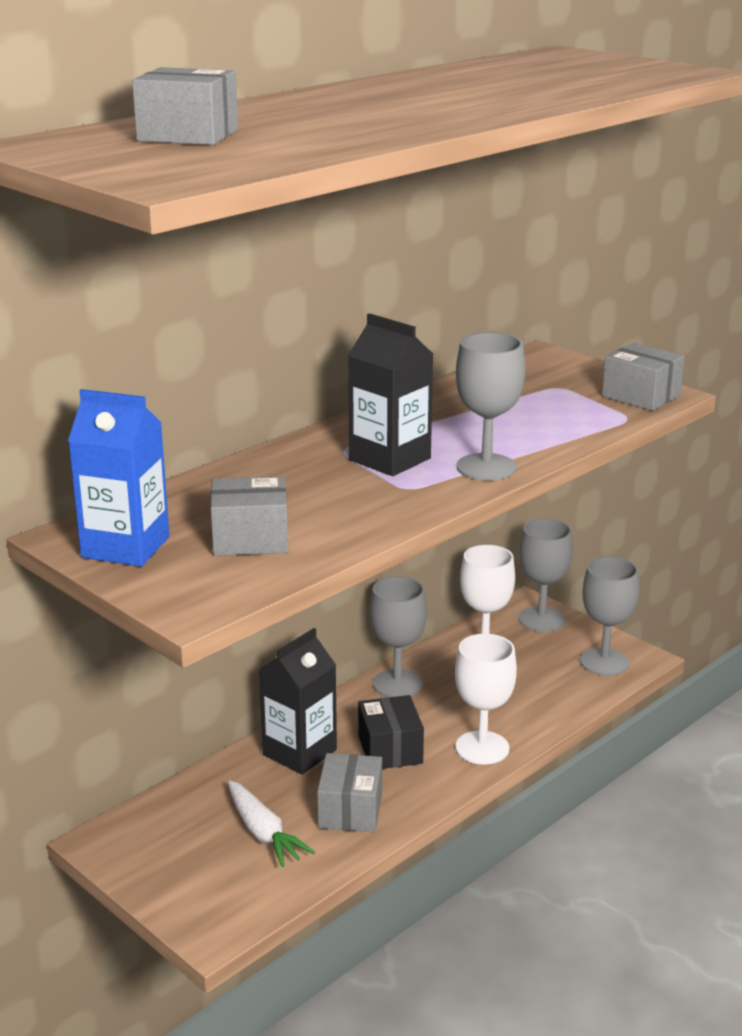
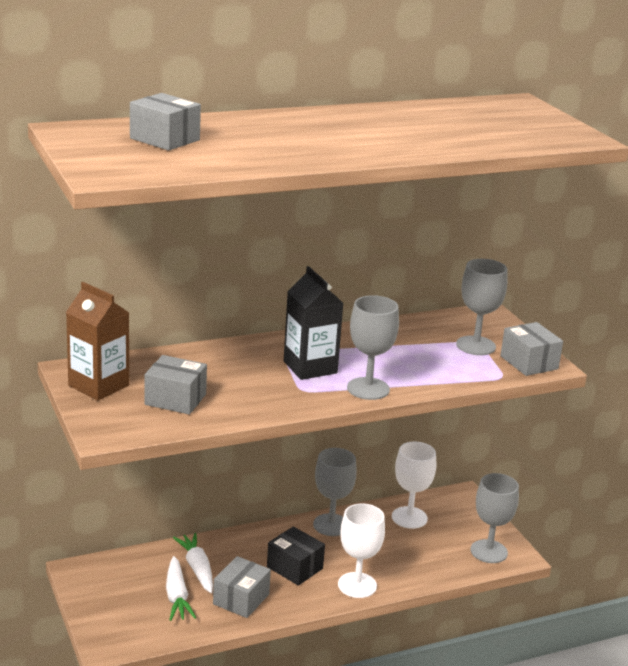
camera: 20 degrees right, 0 degrees up
(125, 547) = (98, 385): blue carton -> brown carton
(265, 788) = (197, 568): none -> white carrot
(299, 752) = (235, 552): black carton -> none
(390, 749) = (294, 568): black box -> black box turned 60 degrees counterclockwise
(541, 619) = (466, 508): grey goblet -> grey goblet (476, 346)

